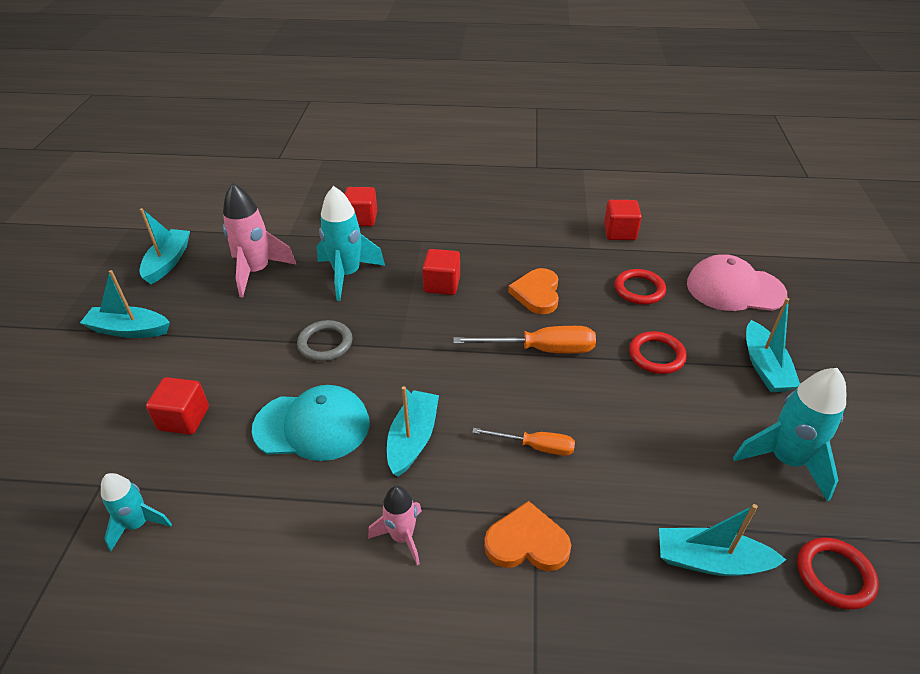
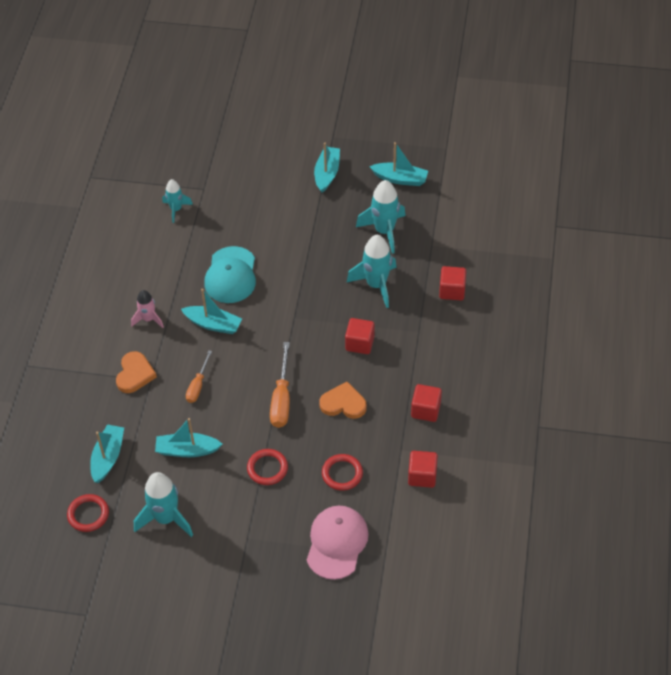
camera: 95 degrees right, 10 degrees up
(184, 418) = (245, 215): red cube -> red cube (425, 410)
(257, 272) = (384, 231): pink rocket -> turquoise rocket
(325, 343) = (302, 277): grey ring -> none
(765, 367) = (247, 535): turquoise boat -> turquoise boat (187, 450)

